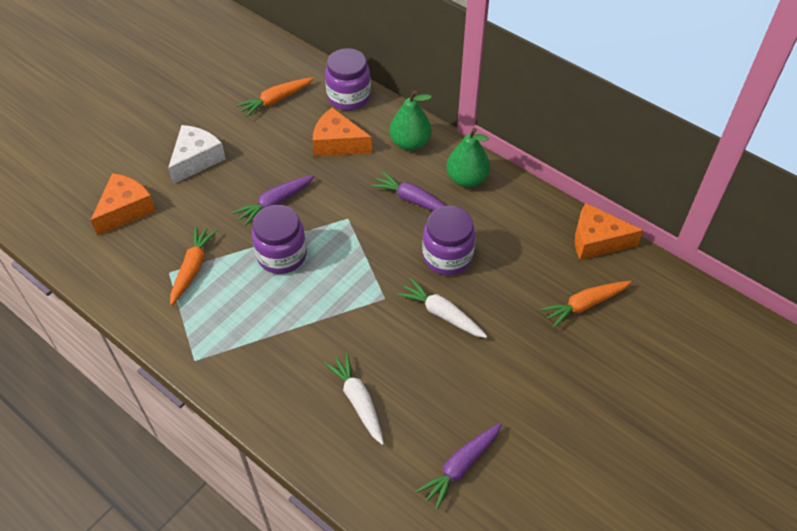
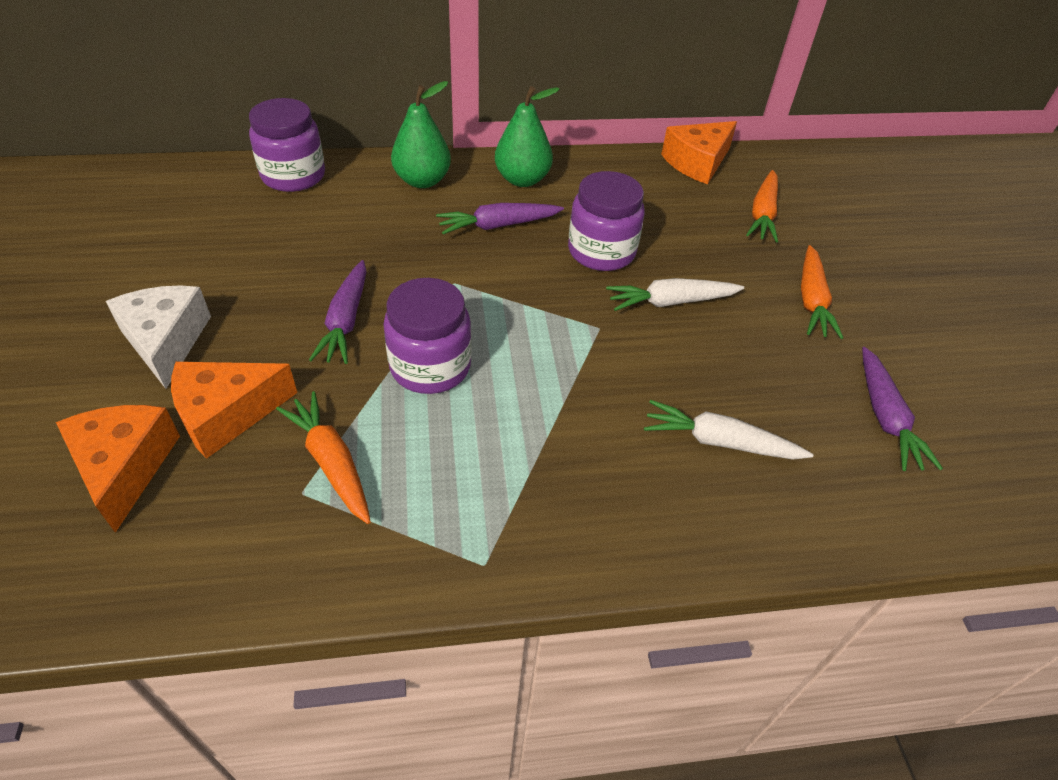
camera: 50 degrees left, 5 degrees down
(275, 101) = (201, 223): orange carrot -> orange carrot (811, 300)
(337, 143) = (341, 222): orange cheese -> orange cheese (227, 414)

